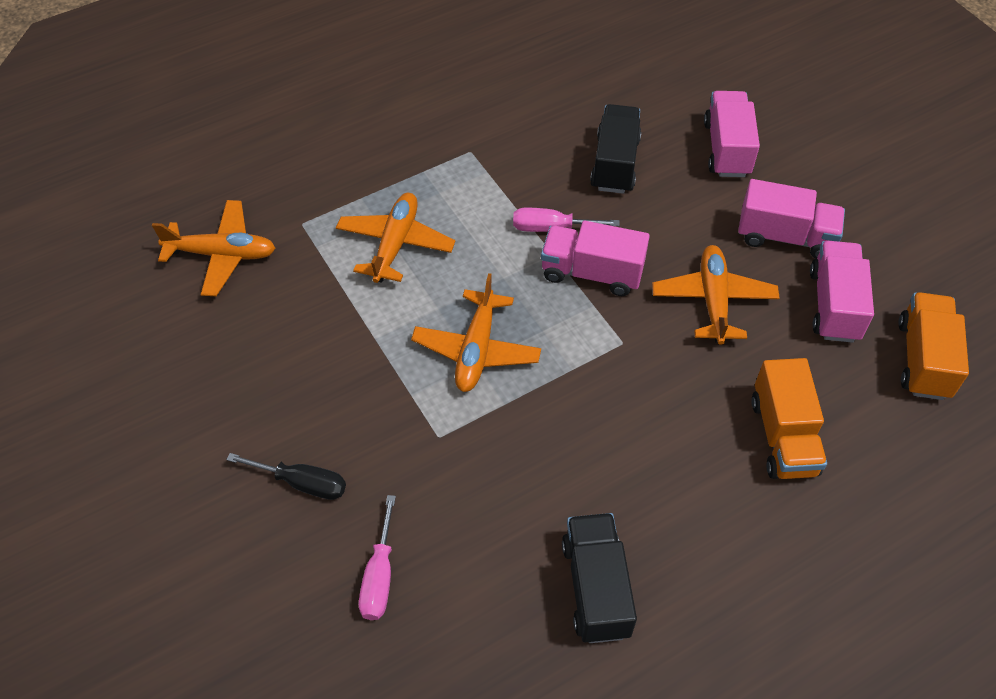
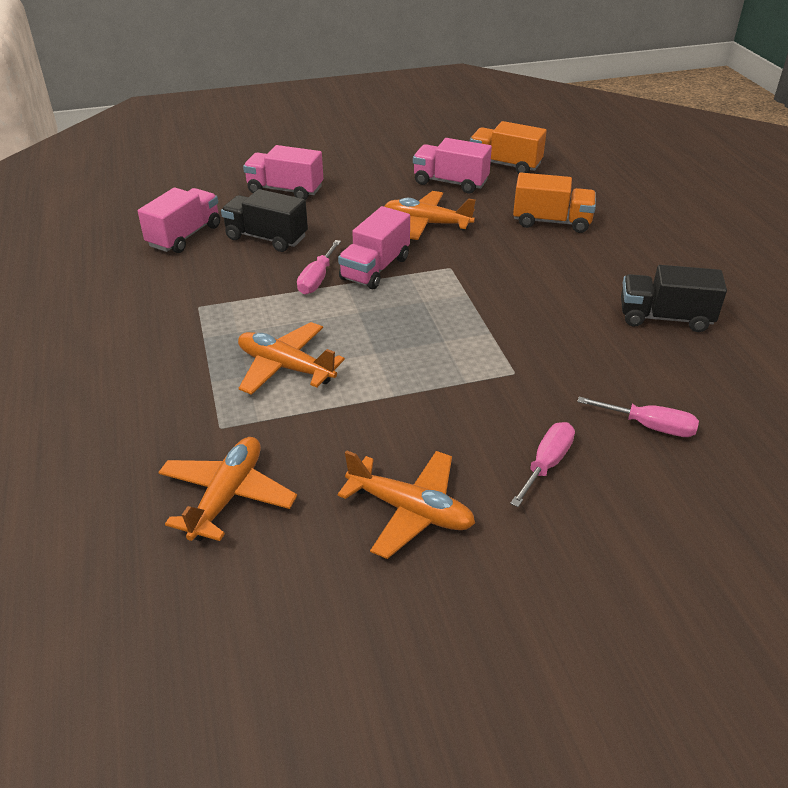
camera: 75 degrees left, 15 degrees down
(302, 483) = (546, 464): black screwdriver -> pink screwdriver
(476, 350) = (430, 338): orange plane -> orange plane (410, 511)
(785, 237) = (382, 186): pink truck -> pink truck (185, 236)

